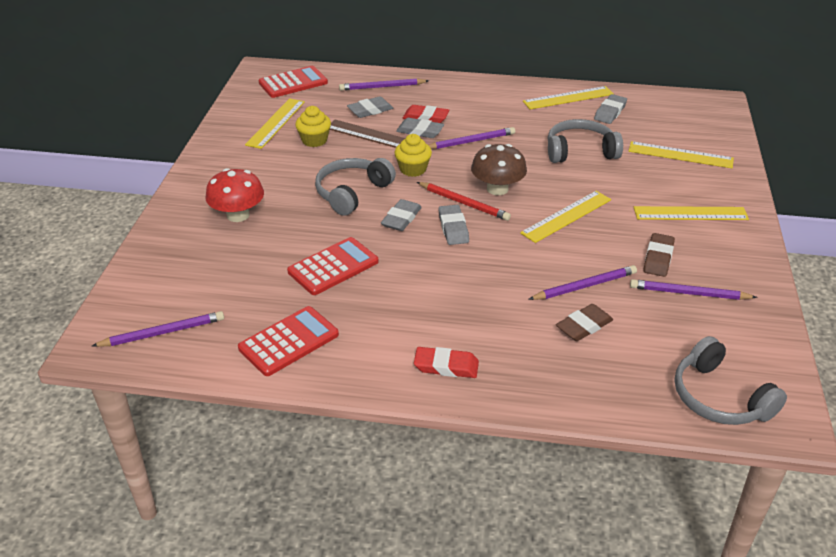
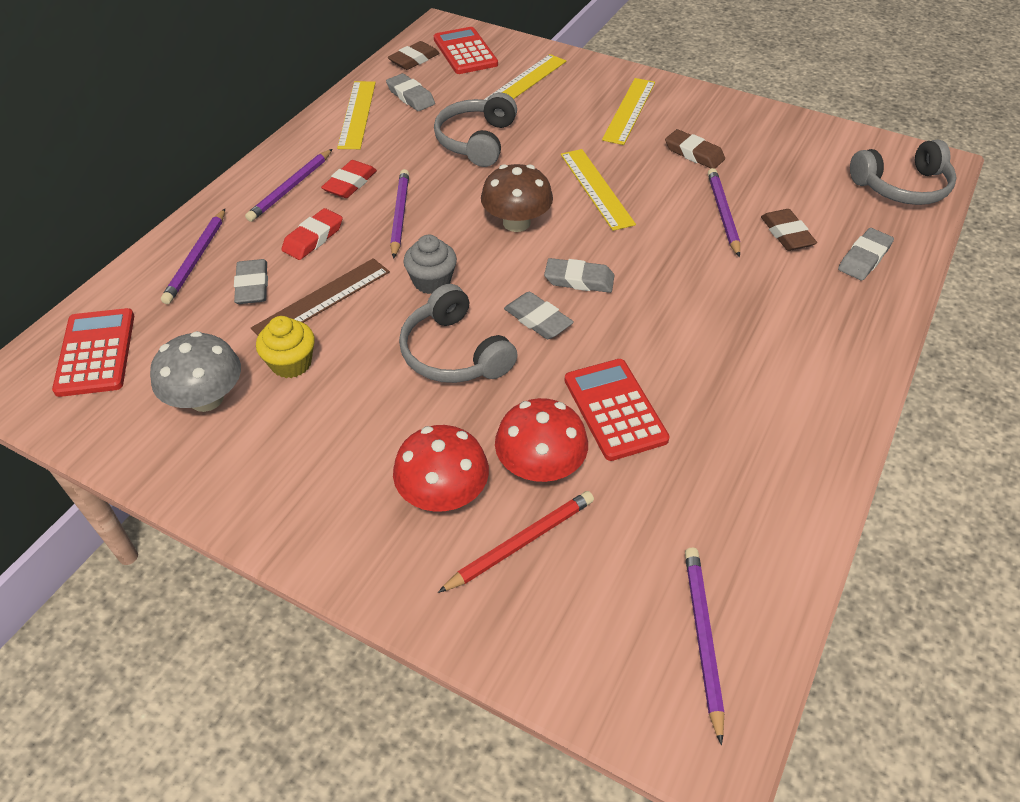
camera: 70 degrees left, 10 degrees up
(272, 246) = (540, 466): none -> red mushroom
(276, 123) = (206, 398): yellow ruler -> grey mushroom
(289, 341) = (756, 487): red calculator -> red calculator (465, 52)
(413, 169) = (432, 281): yellow cupcake -> grey cupcake
(420, 131) = (344, 252): grey eraser -> grey eraser (864, 258)
(446, 366) = (830, 352): red eraser -> red eraser (350, 183)
(464, 203) = (532, 257): red pencil -> red pencil (521, 543)
(659, 102) = (414, 60): none -> brown eraser
(689, 293) = (754, 154): purple pencil -> purple pencil (291, 188)

